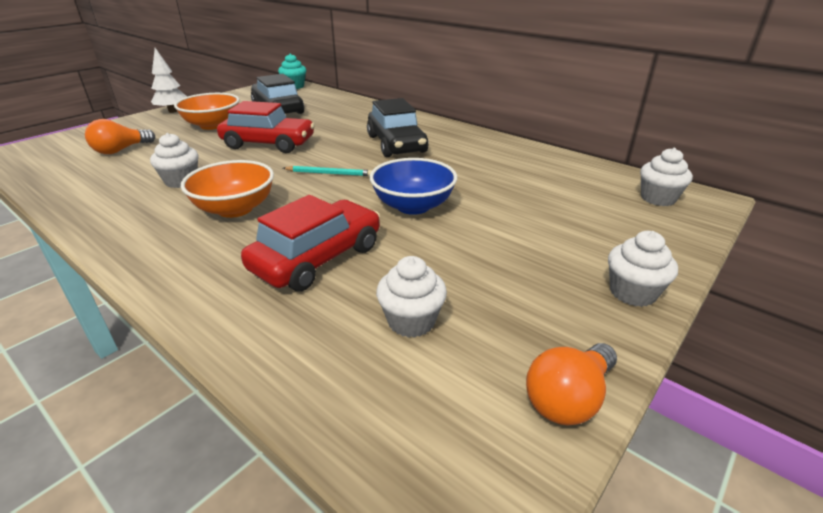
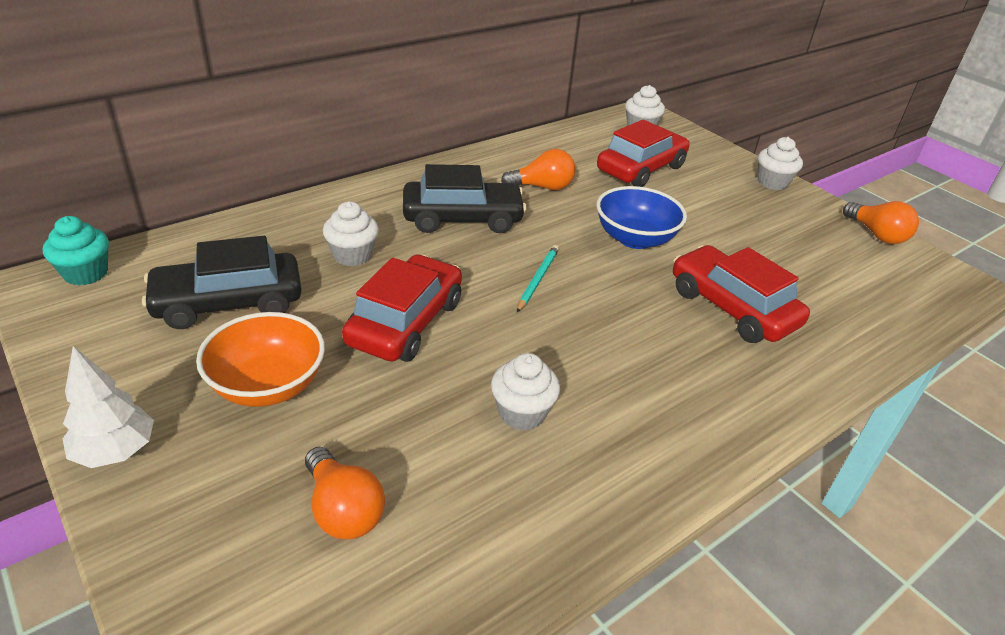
camera: 80 degrees left, 5 degrees up
(235, 209) = (621, 359): orange bowl -> none
(411, 321) = (817, 273): white cupcake -> white cupcake (352, 255)
(469, 164) = (542, 187): none -> orange light bulb
(557, 203) = (641, 169): none -> red car

